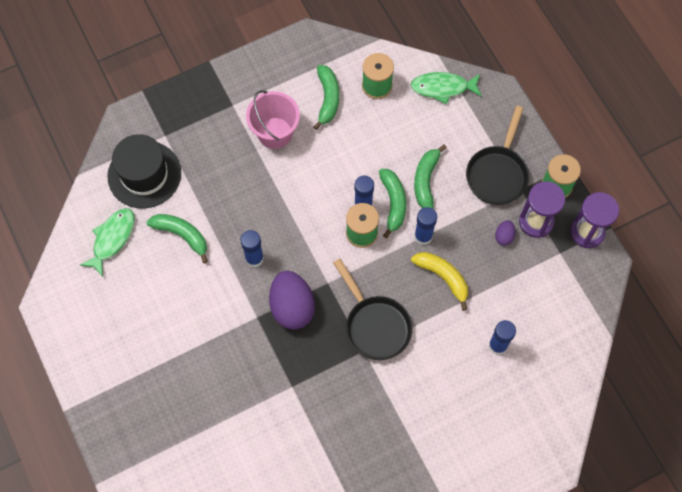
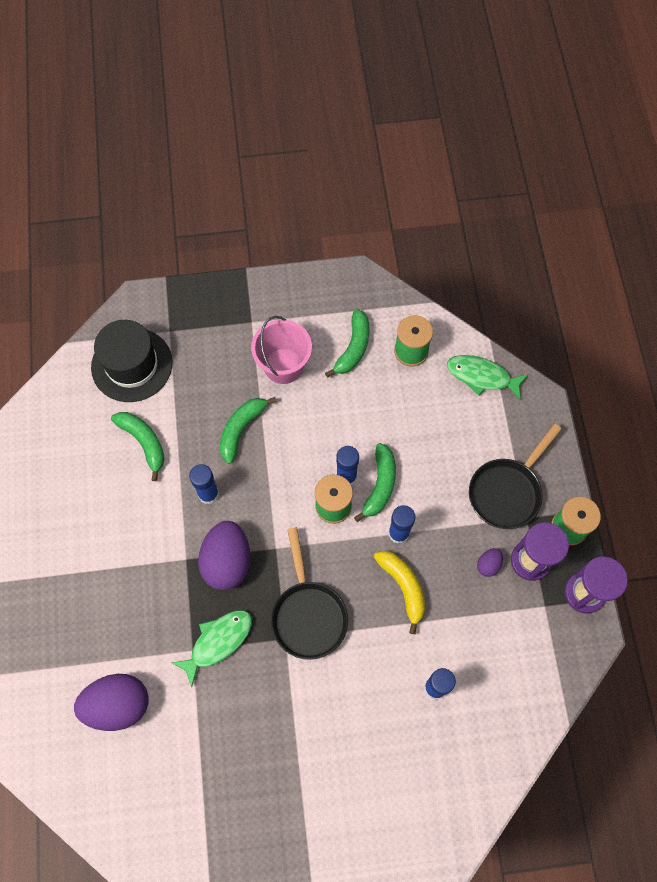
camera: 20 degrees right, 0 degrees up
(112, 239) = (72, 422): green fish -> green fish (218, 642)
(248, 450) = (118, 704): none -> purple egg
(426, 180) = (425, 472): green banana -> green banana (241, 429)

